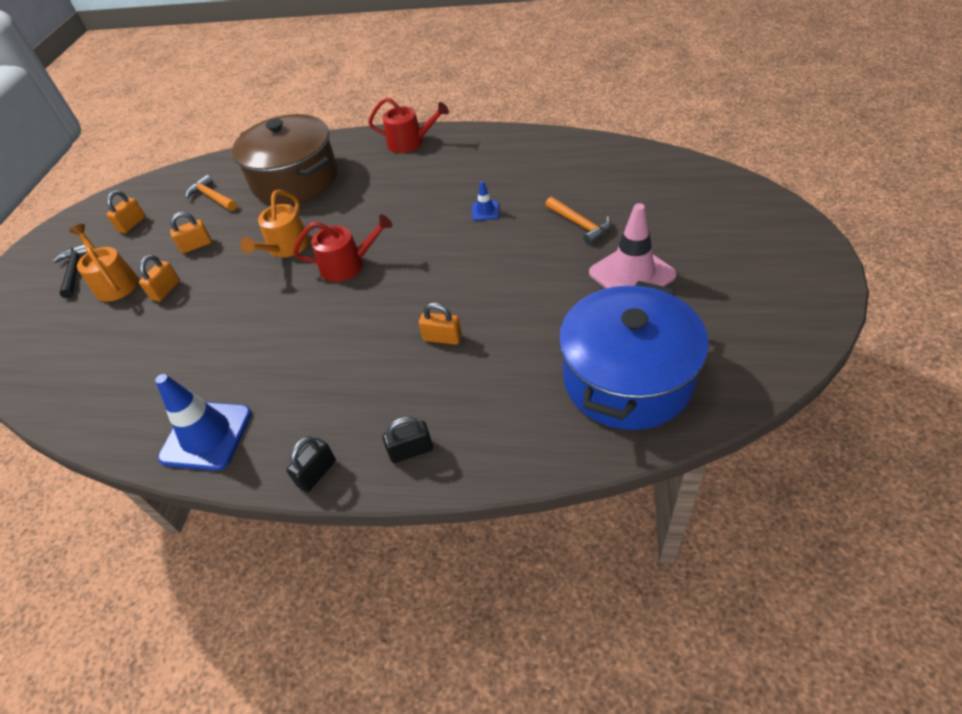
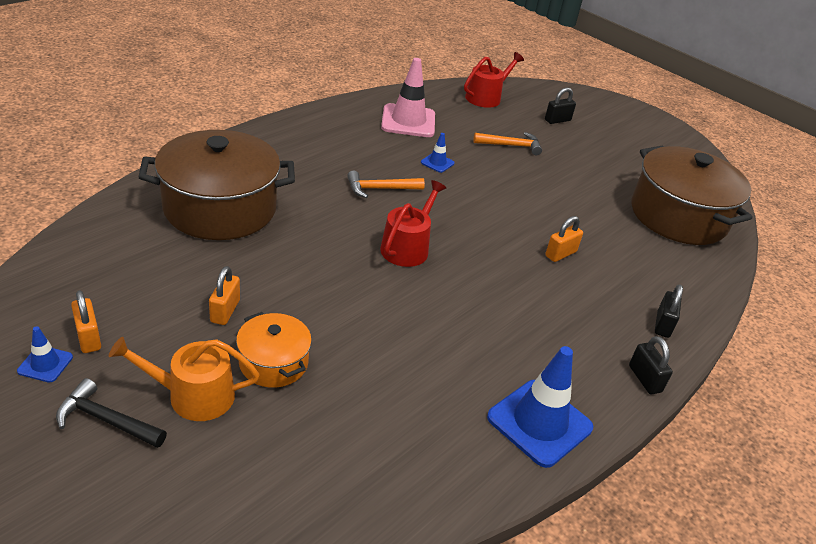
camera: 65 degrees left, 10 degrees down
(101, 228) = (45, 364): none -> blue traffic cone
(166, 290) = (273, 363): orange padlock -> orange pot
(212, 197) = (149, 264): orange hammer -> orange hammer (380, 189)
(286, 247) = (326, 263): orange watering can -> none
(410, 142) = (279, 136): red watering can -> red watering can (486, 97)
(627, 378) = (678, 216): blue pot -> brown pot
(632, 274) = (586, 161): pink traffic cone -> pink traffic cone (408, 121)
(680, 220) = (557, 120): none -> black padlock

